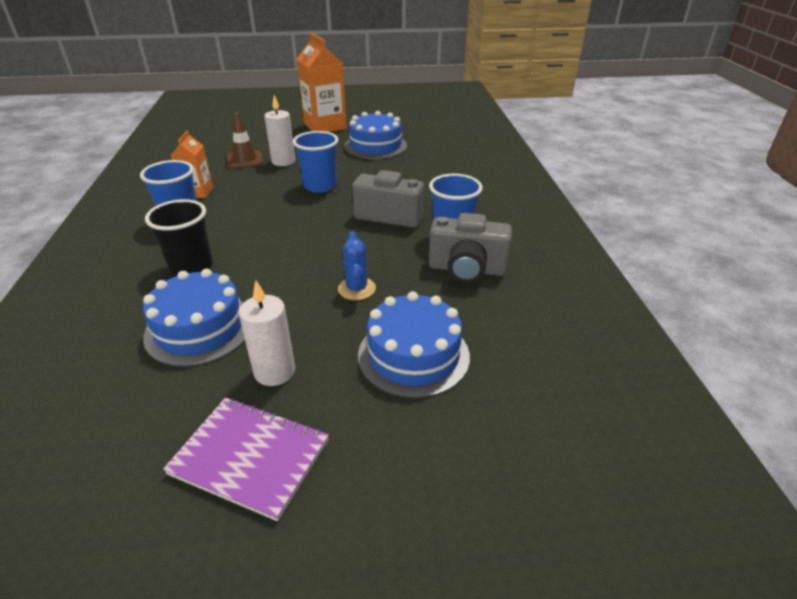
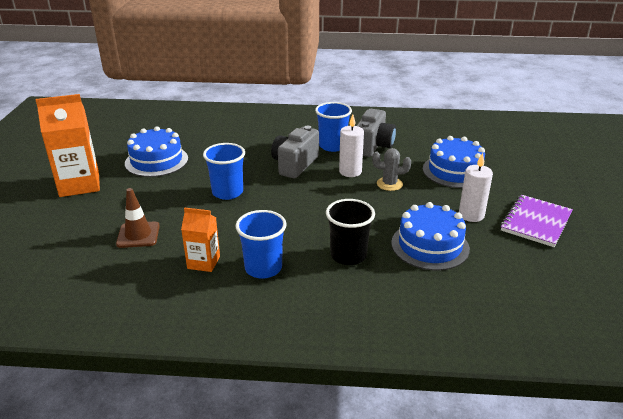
camera: 80 degrees left, 5 degrees down
(283, 161) = (158, 211): white candle -> white candle (350, 172)
(356, 289) = (389, 184): blue cactus -> grey cactus

